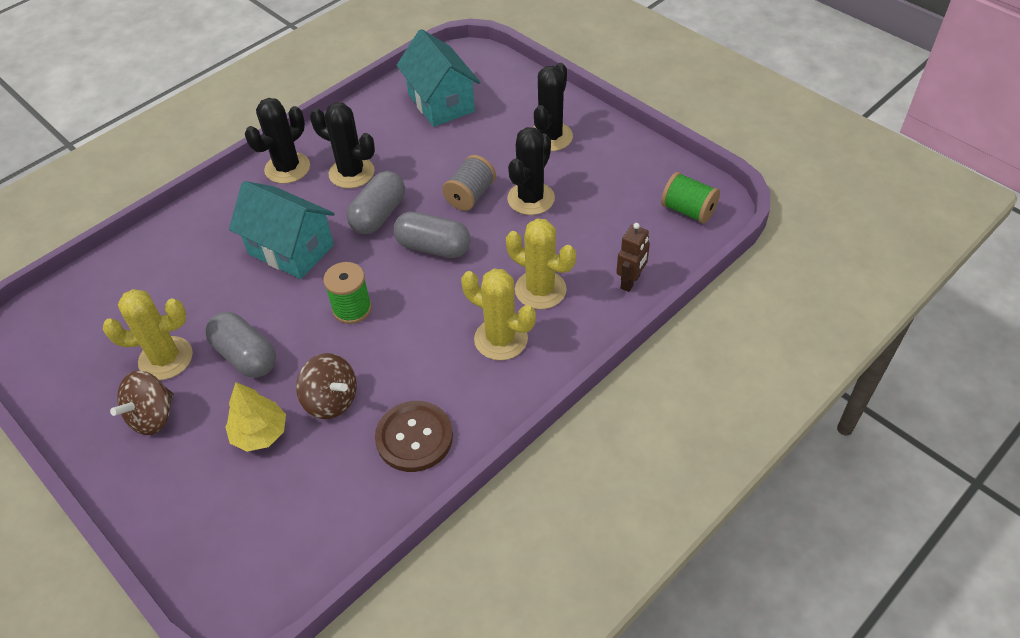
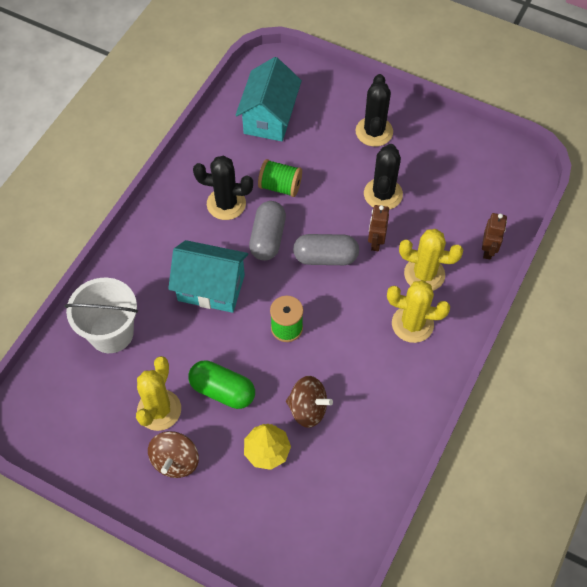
camera: 20 degrees left, 10 degrees up
(161, 269) = (111, 333): none -> white bucket
(166, 358) = (159, 410): yellow cactus -> yellow cactus turned 45 degrees counterclockwise
(246, 356) = (222, 390): grey capsule -> green capsule
(287, 168) = (169, 212): black cactus -> none
(414, 437) = (384, 421): brown button -> none
(441, 102) = (269, 117): turquoise house -> turquoise house turned 60 degrees clockwise
(470, 195) = (333, 202): grey spool -> none
(499, 244) = (375, 242): none -> brown robot
(688, 210) = (507, 176): green spool -> green spool (280, 186)

